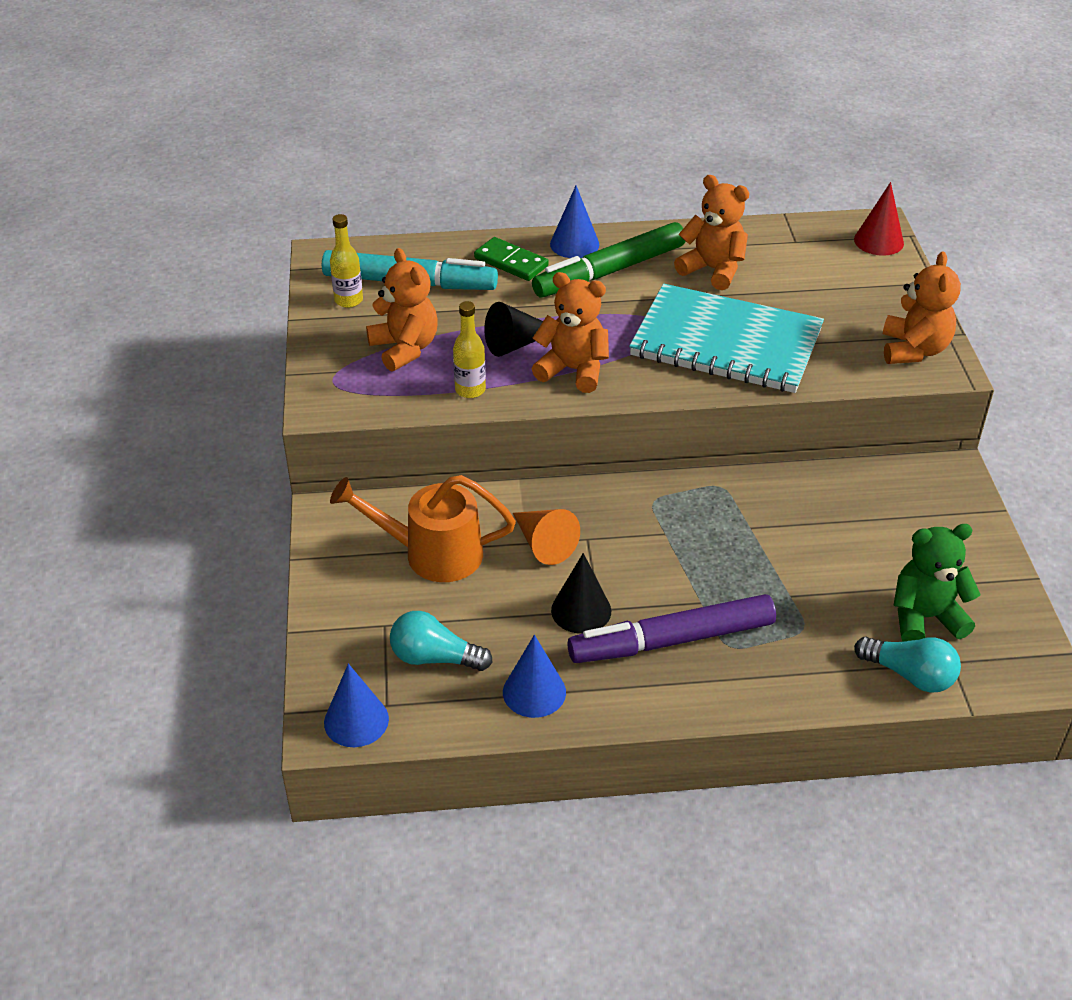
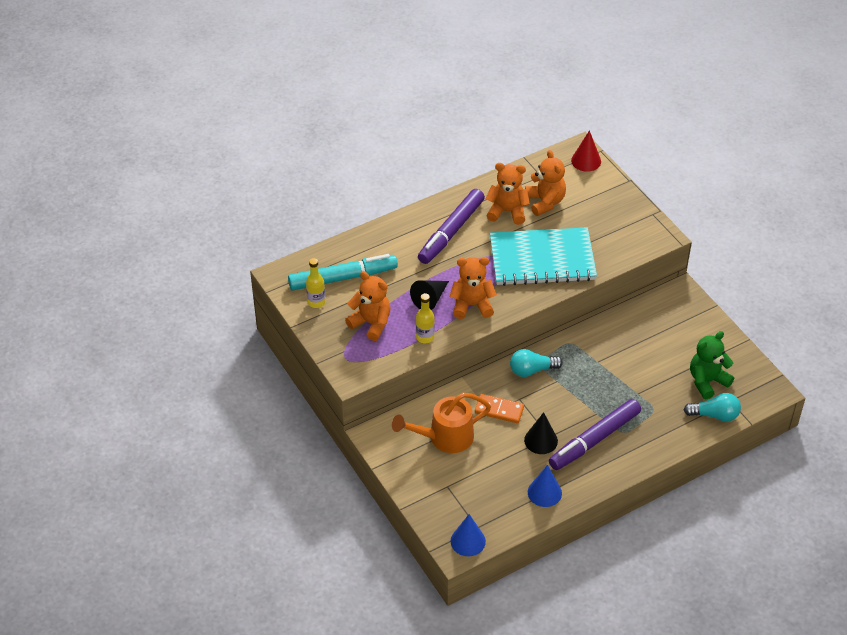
camera: 25 degrees left, 5 degrees up
(434, 658) = (484, 494): turquoise light bulb -> turquoise light bulb (532, 370)
(511, 262) = (391, 244): green domino -> none
(543, 544) = (499, 410): orange cone -> orange domino
(574, 244) = (419, 219): blue cone -> none
(609, 271) = (451, 232): green marker -> purple marker
(913, 350) = (640, 230): orange teddy bear -> orange teddy bear (545, 202)

